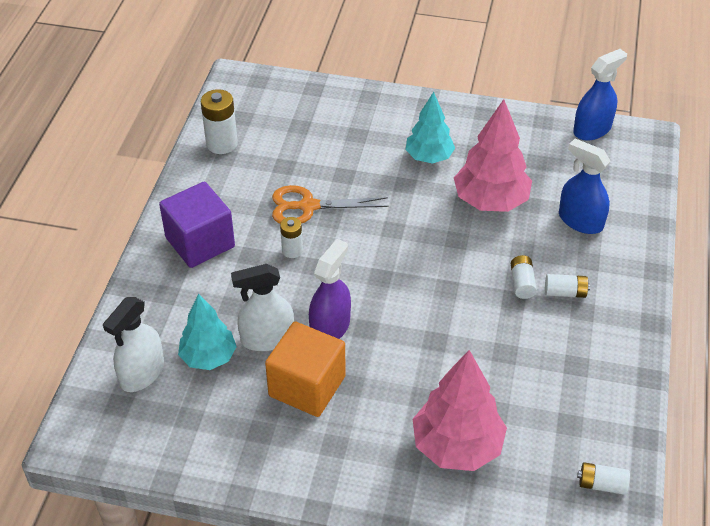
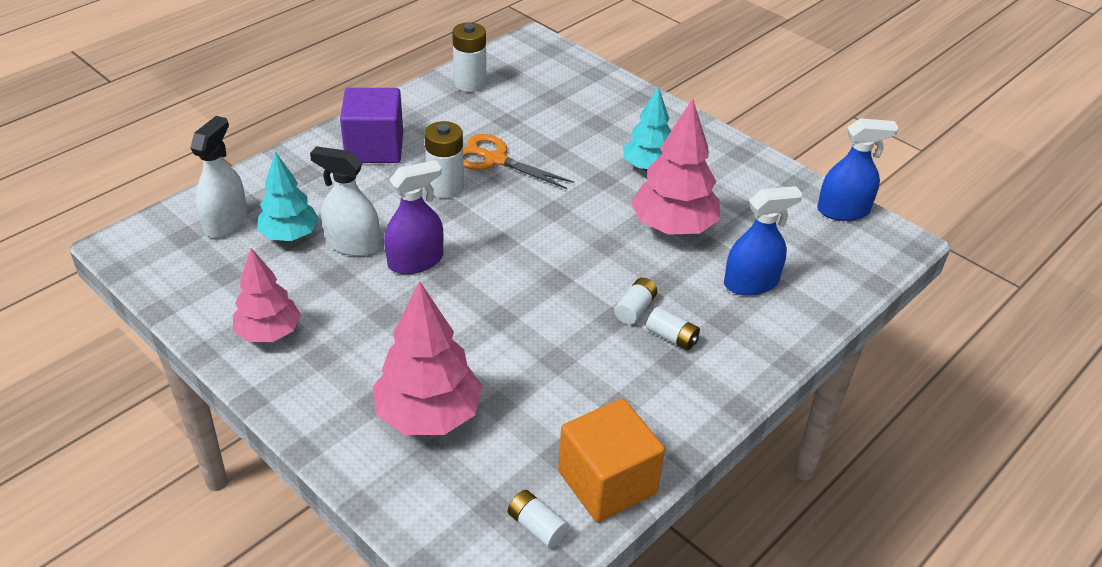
camera: 30 degrees right, 5 degrees down
(142, 373) = (226, 222): white spray bottle -> white spray bottle turned 135 degrees clockwise
(276, 449) = (269, 333): none -> pink tree
(292, 250) = (445, 187): white battery -> white battery, size x1.64
(307, 386) = (347, 297): orange cube -> orange cube (607, 482)
(580, 221) = (751, 283): blue spray bottle -> blue spray bottle turned 90 degrees clockwise

